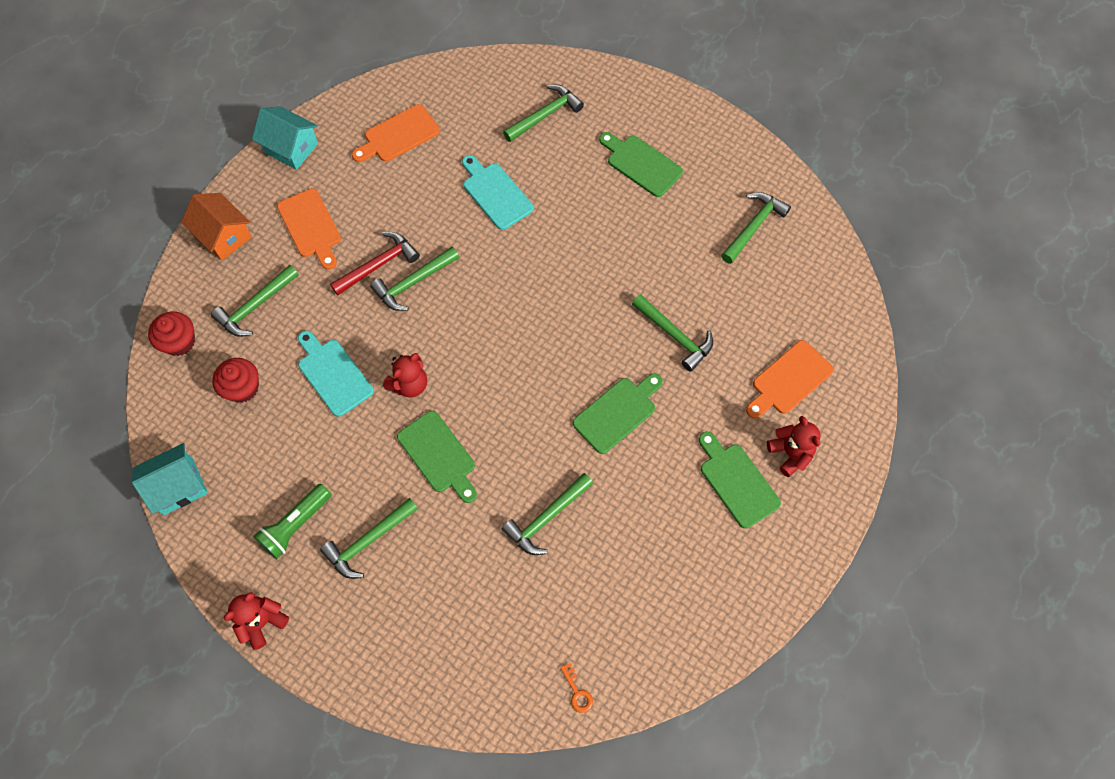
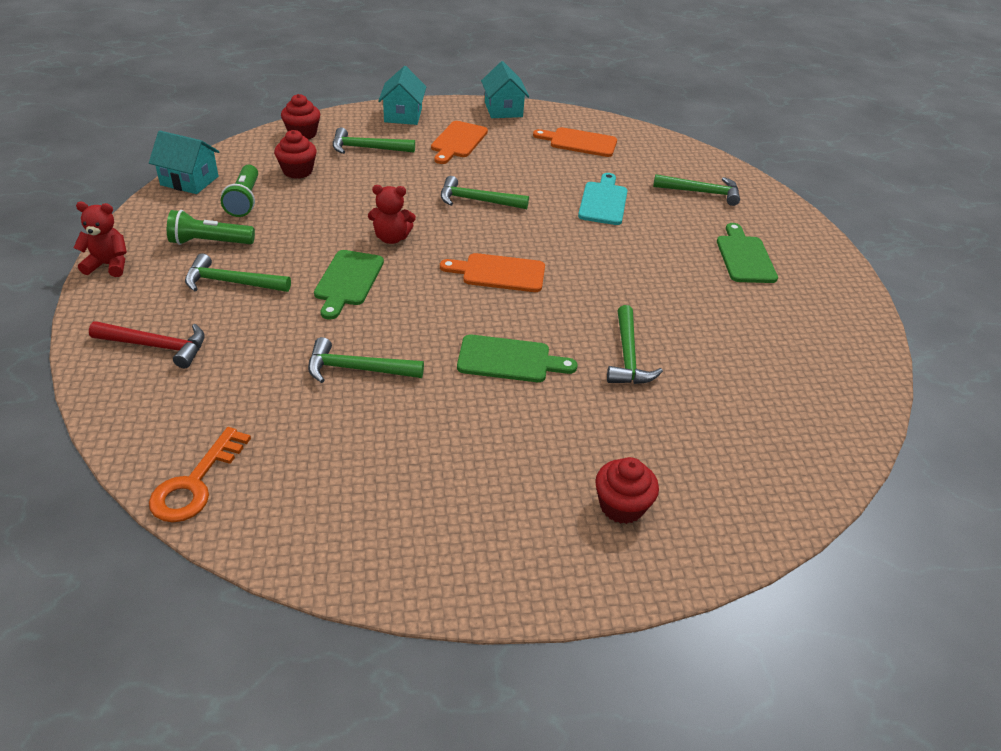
camera: 45 degrees right, 25 degrees down
(224, 236) = (403, 115): orange house -> turquoise house
(253, 460) = (244, 200): none -> green flashlight
(333, 374) = (356, 201): turquoise cutting board -> none
(378, 265) = (469, 180): red hammer -> red hammer (156, 346)
(577, 692) = (195, 483): orange key -> orange key, size x2.04
(736, 481) = (541, 480): green cutting board -> none
(753, 226) = (800, 349): green hammer -> none
(789, 380) = (694, 459): orange cutting board -> orange cutting board (499, 273)
(790, 453) = (621, 506): red teddy bear -> red cupcake

